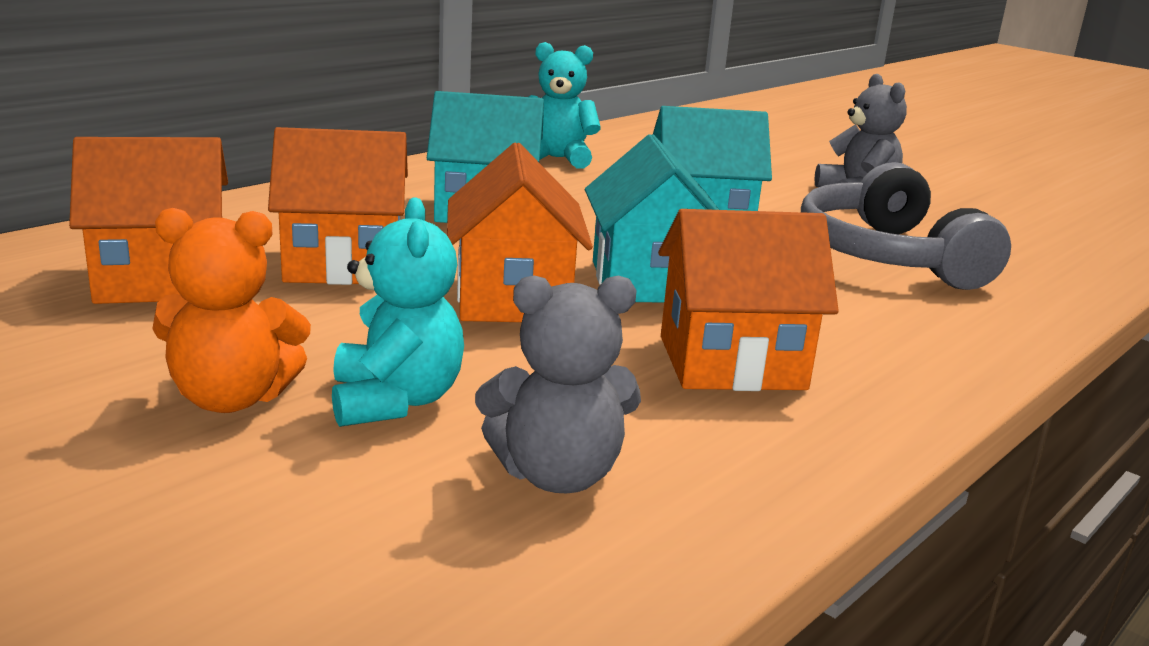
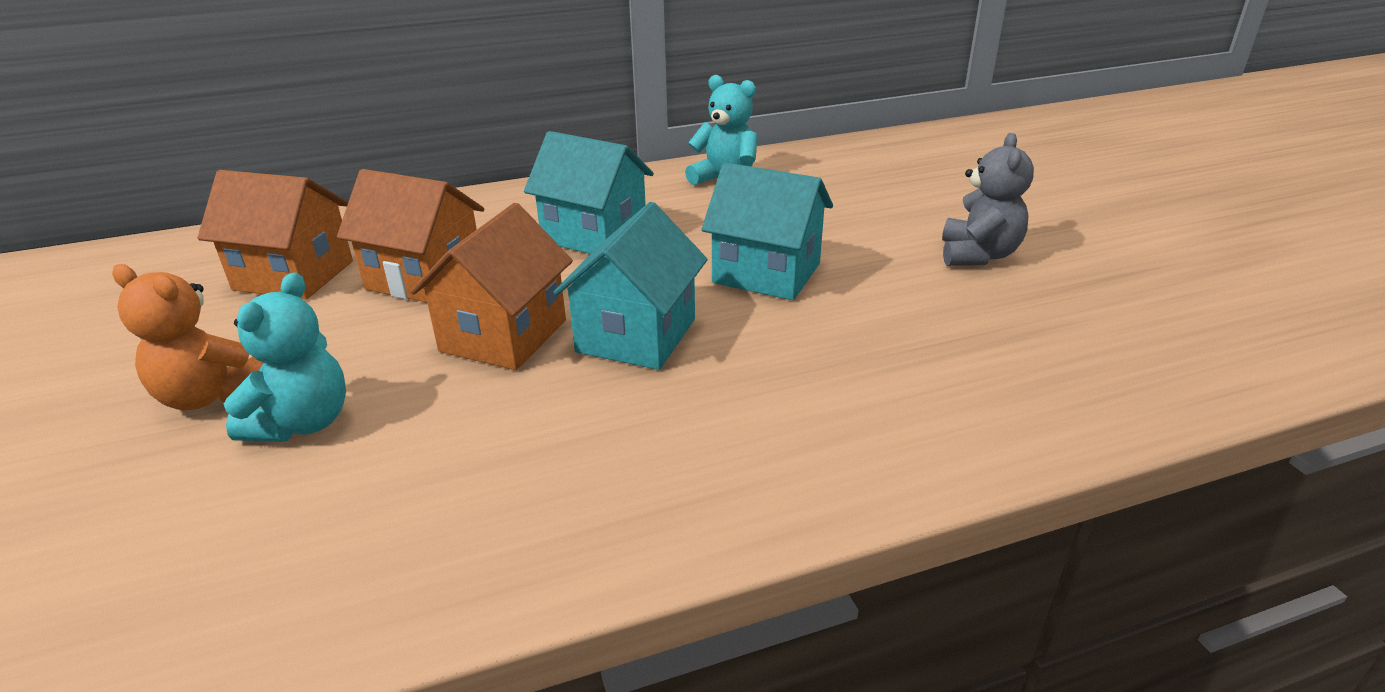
camera: 30 degrees right, 10 degrees up
(557, 475) = (320, 528): grey teddy bear -> none
(731, 363) = (595, 443): orange house -> none
(888, 256) = (911, 342): grey headphones -> none

